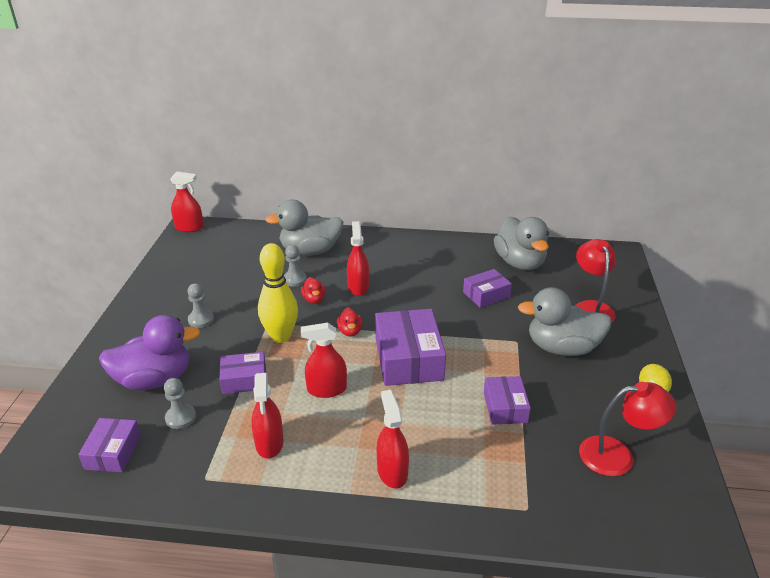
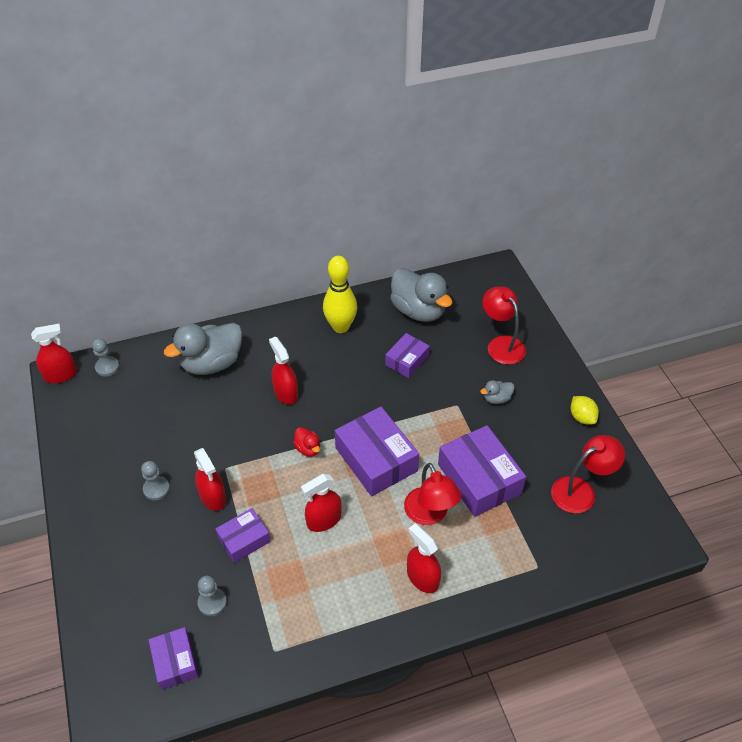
camera: 25 degrees left, 15 degrees up
(154, 380) = (159, 574): purple duck -> none
(269, 443) = (307, 594): red spray bottle -> red spray bottle (213, 497)
(281, 336) = (247, 479): yellow bowling pin -> yellow bowling pin (340, 327)
(294, 279) = (218, 406): grey pawn -> grey pawn (107, 367)
(314, 299) = (252, 423): red duck -> none
(434, 420) = (430, 514): none -> red lamp
(505, 407) = (479, 479): purple box -> purple box, size x1.75
(562, 348) = (496, 398): grey duck -> grey duck, size x0.45

